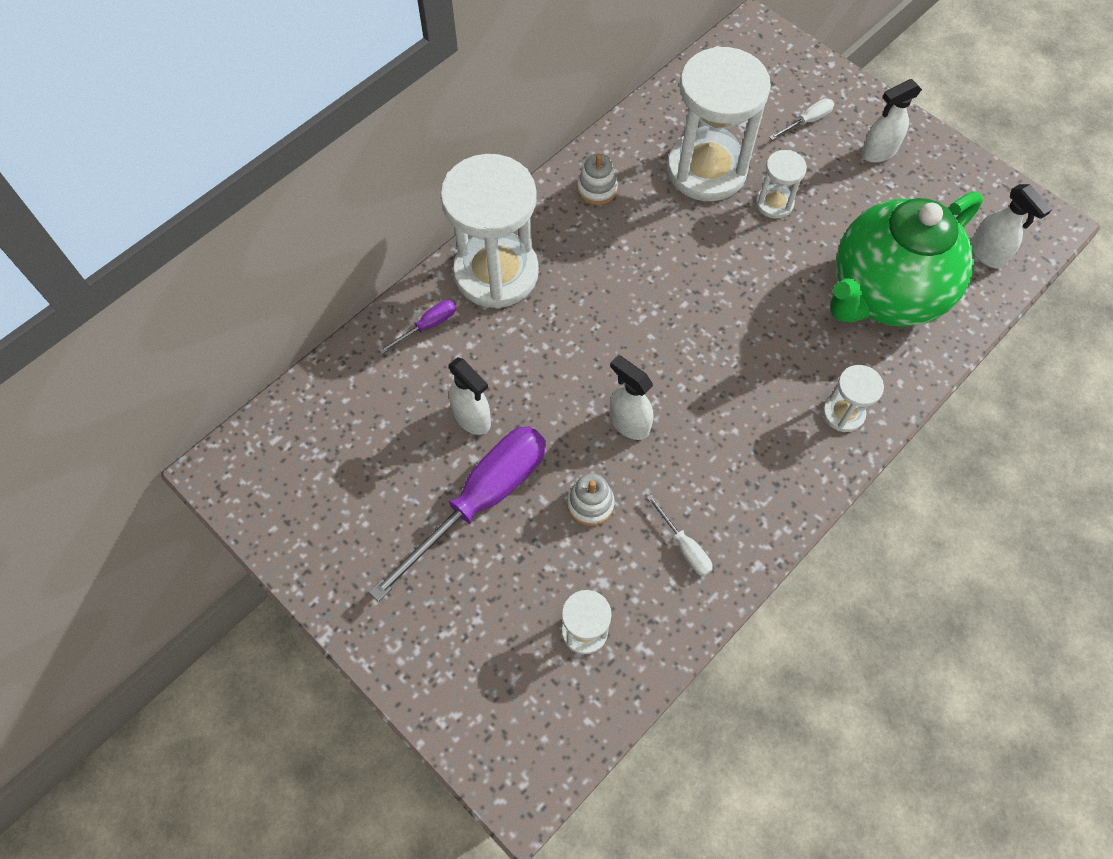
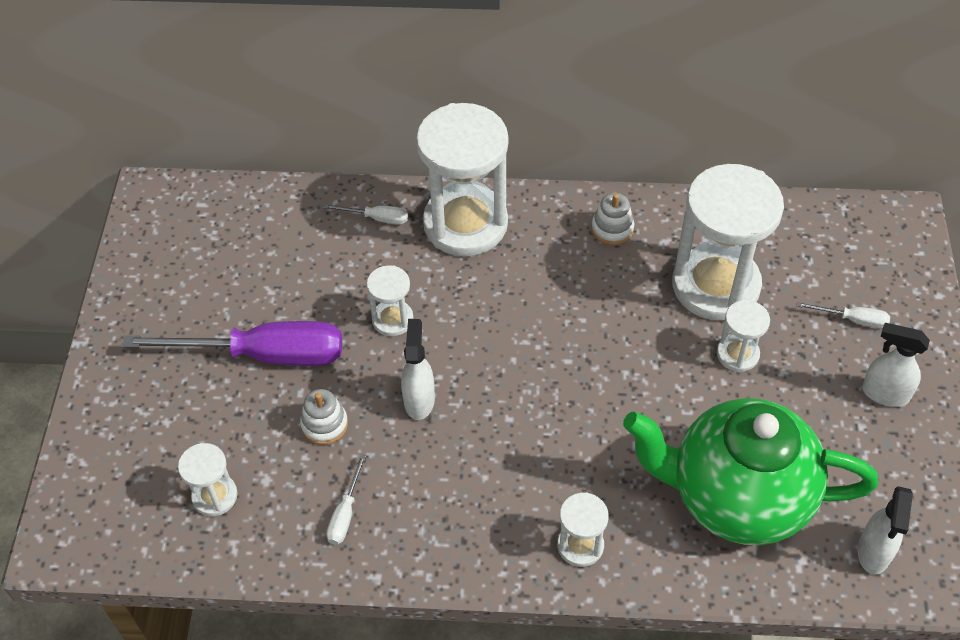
camera: 50 degrees right, 10 degrees down
(428, 326) = (377, 218): purple screwdriver -> white screwdriver
(472, 418) = (326, 300): white spray bottle -> none
(537, 386) = (392, 319): none -> white hourglass

